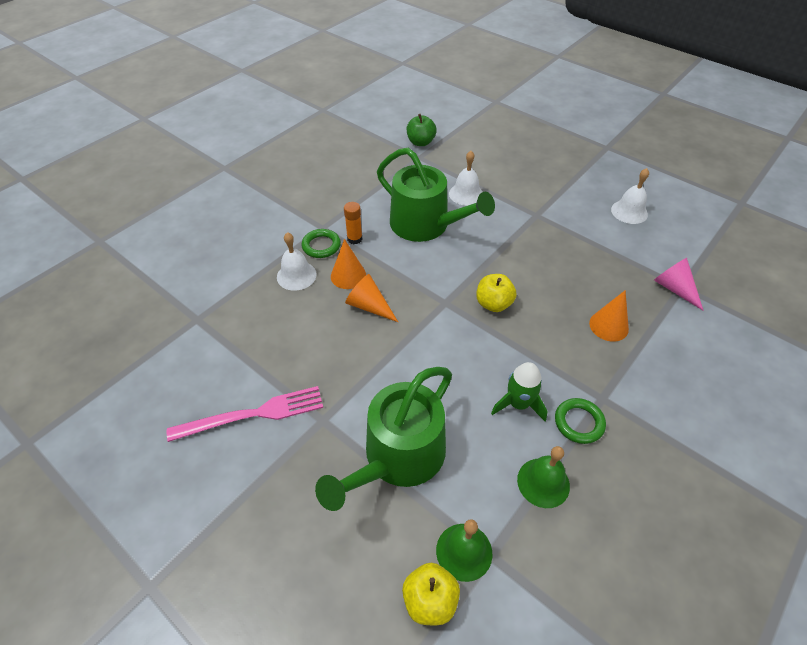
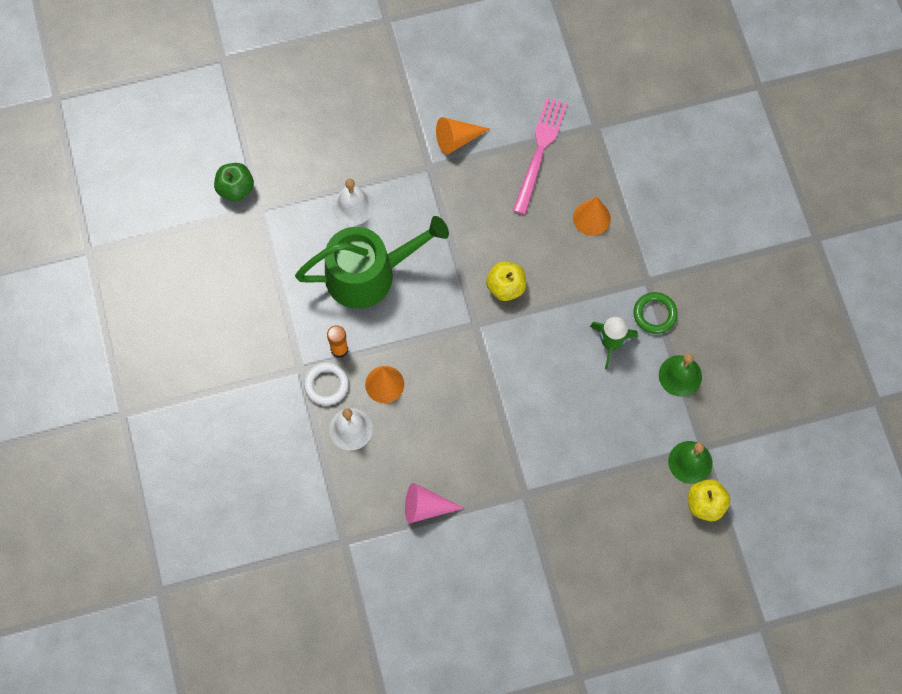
camera: 55 degrees left, 20 degrees up
(253, 414) = (484, 543): pink fork -> pink fork (540, 152)
(321, 246) = (326, 385): green ring -> white ring
(369, 306) = (434, 389): orange cone -> orange cone (457, 139)
(398, 457) = (595, 459): green watering can -> none
(629, 212) = (486, 85): white bell -> none
(674, 288) = (594, 134): pink cone -> pink cone (426, 507)

